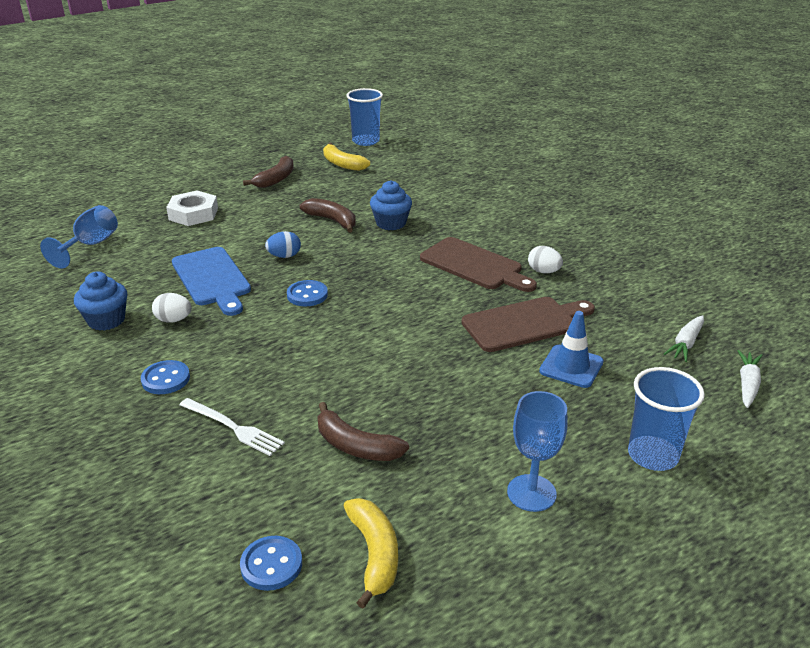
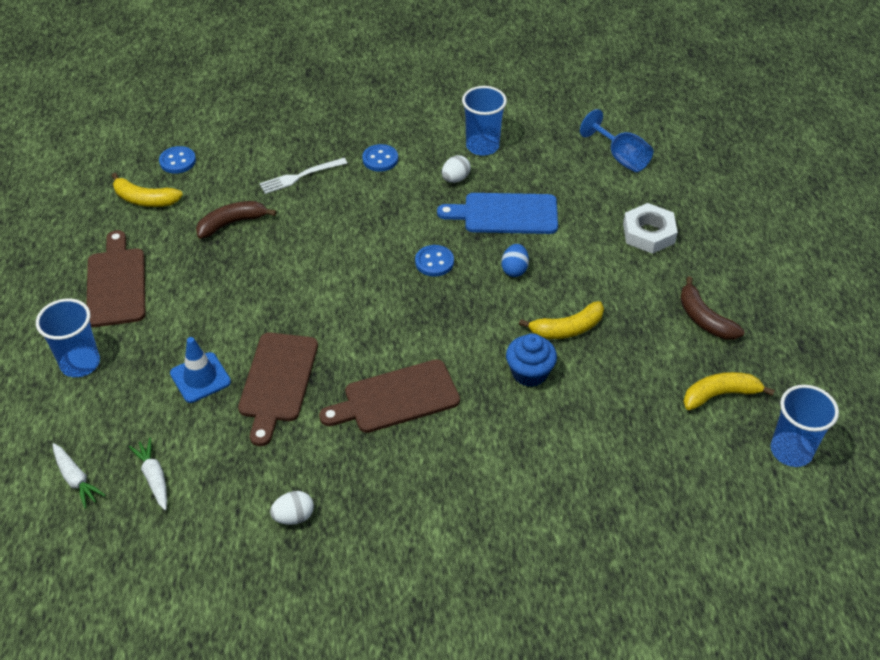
camera: 120 degrees right, 15 degrees up
(106, 320) = (482, 146): blue cupcake -> blue cup
(332, 220) = (567, 329): brown banana -> yellow banana
(531, 493) = (116, 283): blue goblet -> brown cutting board
(543, 271) = (343, 447): white egg -> white egg (294, 516)

